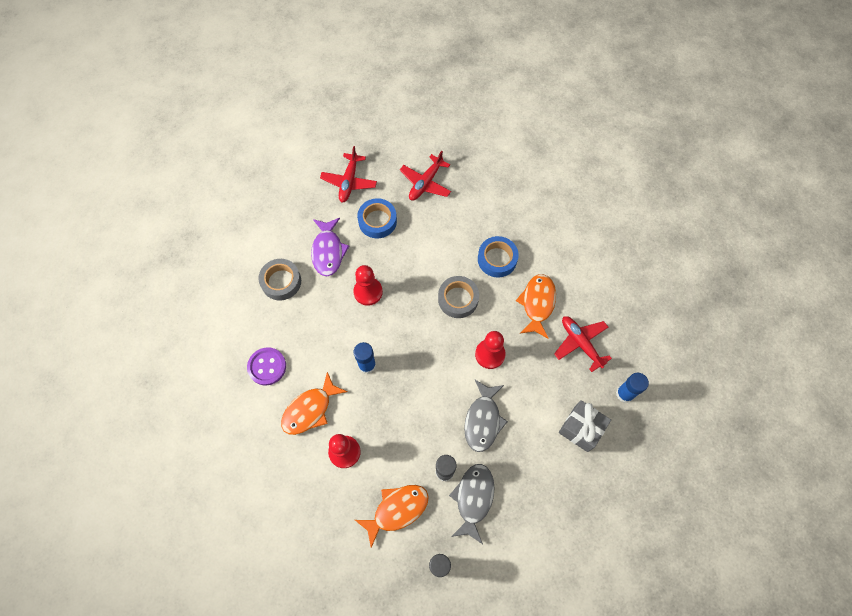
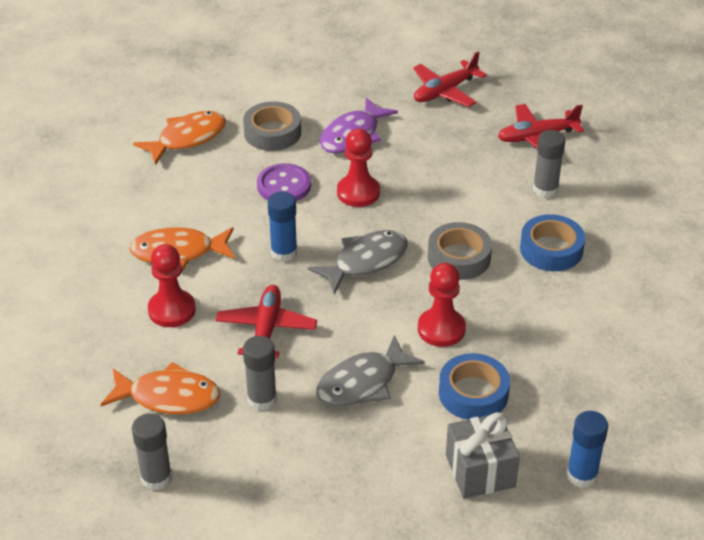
camera: 40 degrees right, 25 degrees down
(267, 367) = (176, 191): purple button -> purple button (284, 185)
(377, 221) = (440, 140): blue tape -> blue tape (473, 393)
(460, 219) = (545, 189): none -> grey glue stick
(473, 499) = (267, 446): grey fish -> grey fish (365, 262)
(537, 304) = (558, 319): orange fish -> orange fish (187, 138)
(580, 343) = (575, 389): red plane -> red plane (266, 329)

